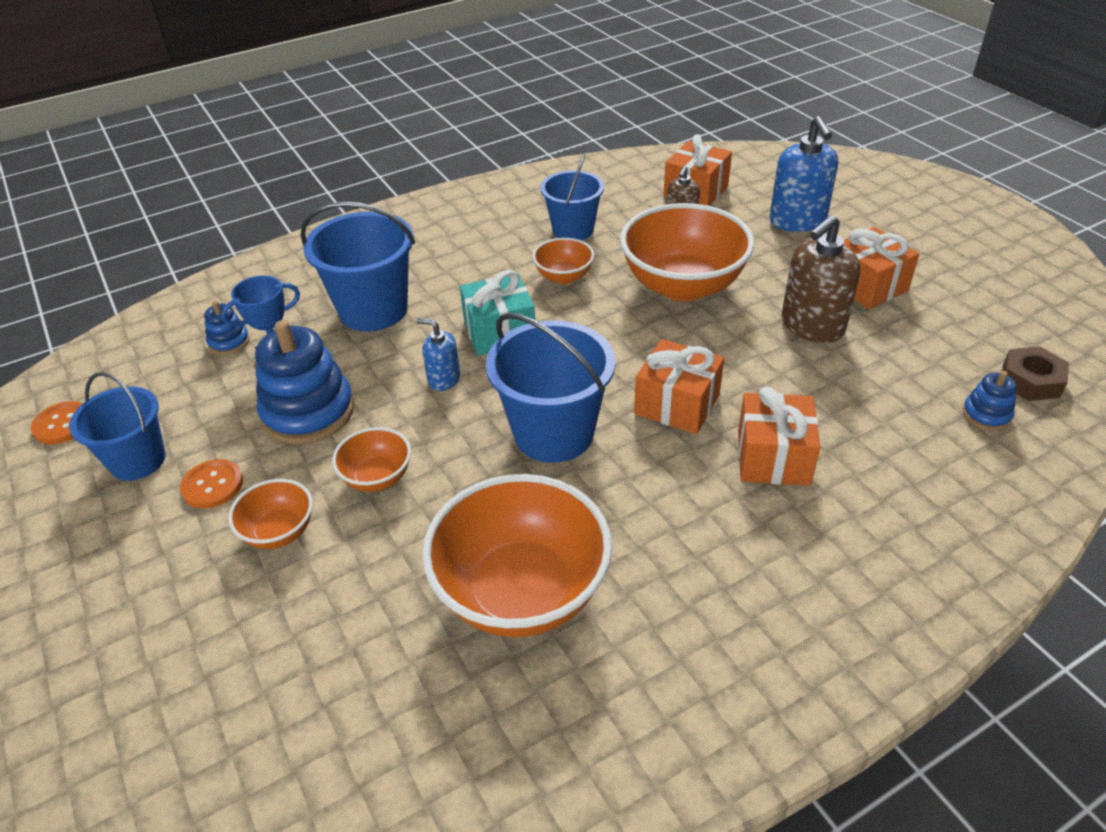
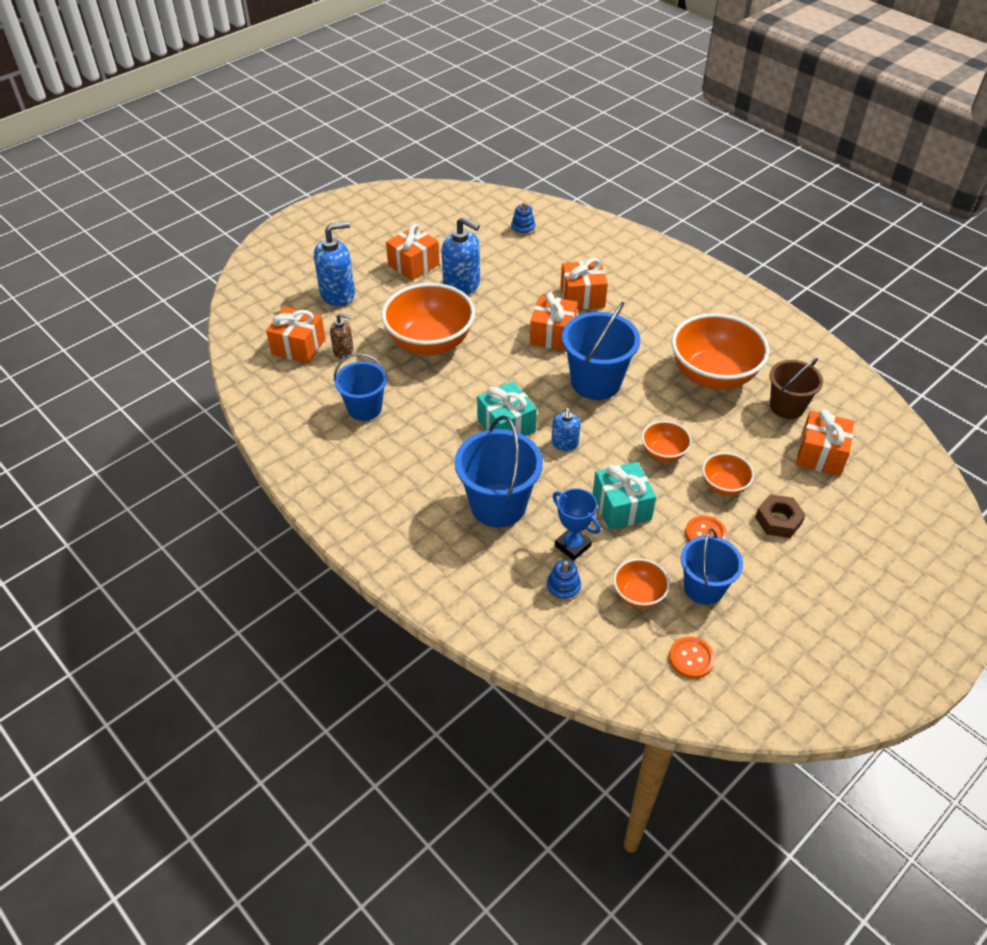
camera: 105 degrees left, 5 degrees up
(264, 697) = (820, 454): none -> orange gift
(308, 412) = (621, 507): blue stacking toy -> turquoise gift
(399, 687) = (786, 407): none -> brown bucket
(564, 277) = (431, 403): orange bowl -> orange bowl (638, 595)
(812, 326) = (462, 286): brown soap dispenser -> blue soap dispenser
(1030, 380) = (490, 213): brown nut -> brown nut (778, 520)

